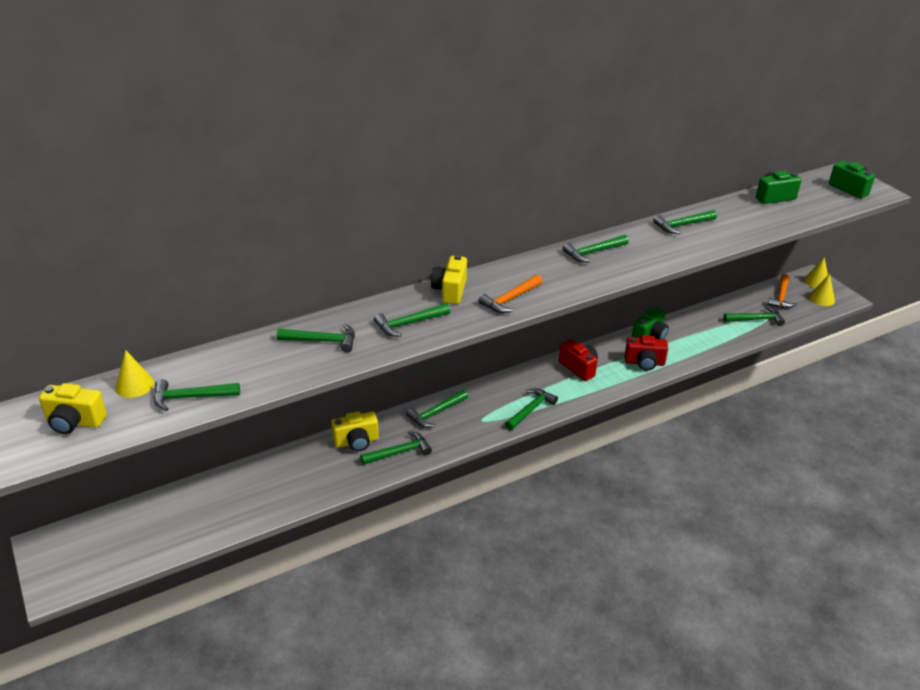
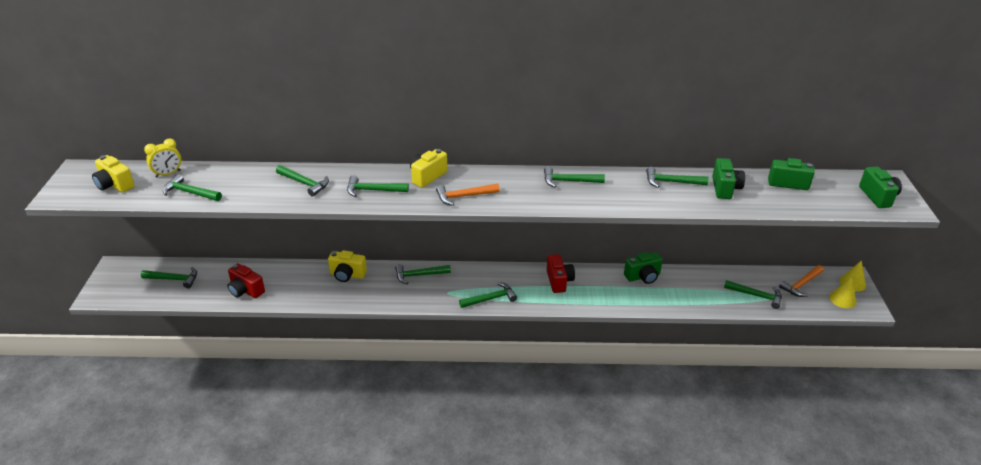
camera: 30 degrees right, 0 degrees up
(134, 385) = (168, 174): yellow cone -> yellow clock
(399, 452) = (369, 293): green hammer -> green hammer (174, 279)
(644, 363) = (618, 296): red camera -> red camera (246, 290)
(731, 217) = (725, 188): none -> green camera

